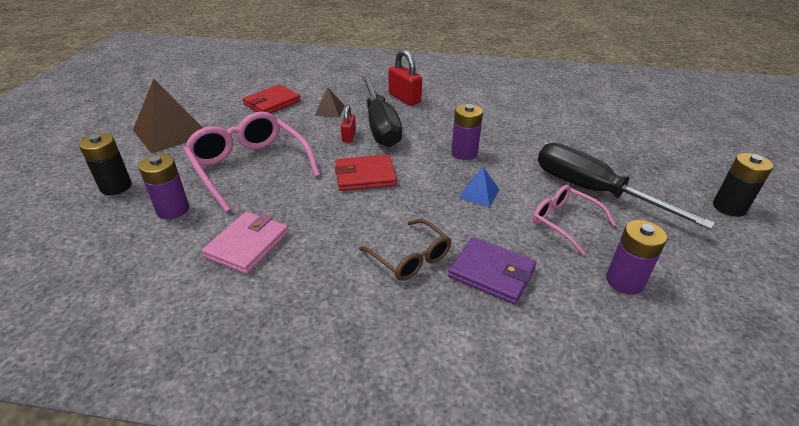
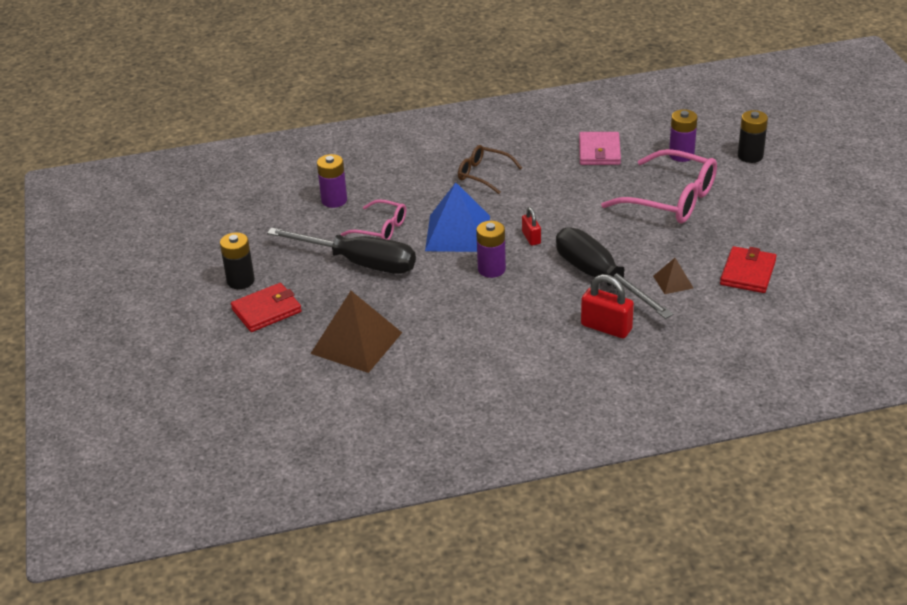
camera: 160 degrees right, 0 degrees up
(170, 132) = (792, 209): brown pyramid -> brown pyramid (356, 343)
(349, 136) = (618, 255): red padlock -> red padlock (531, 238)
(365, 176) = (565, 220): red wallet -> red wallet (266, 310)
(479, 193) = (458, 233): blue pyramid -> blue pyramid, size x2.08
(491, 273) = (424, 181): purple wallet -> none

